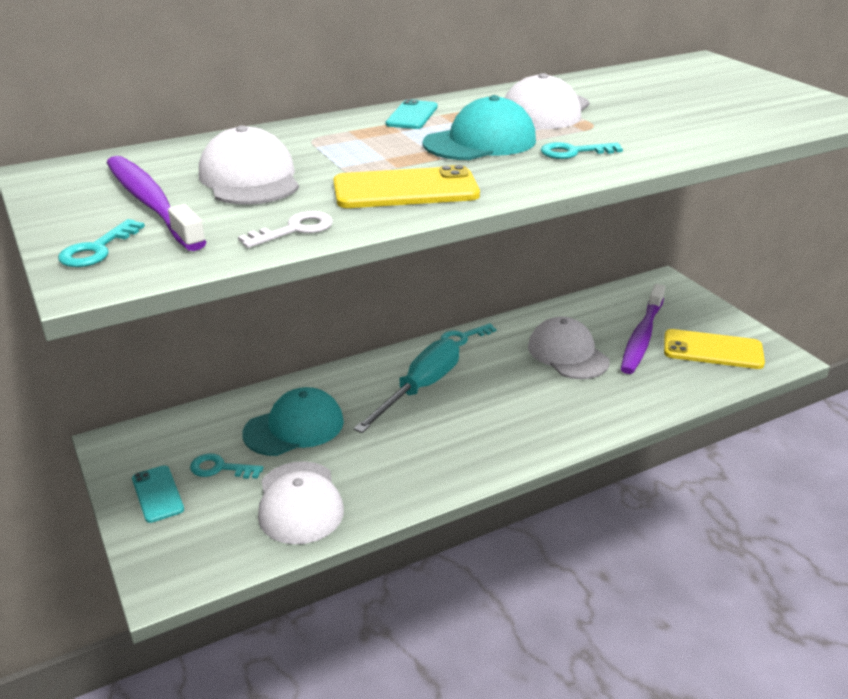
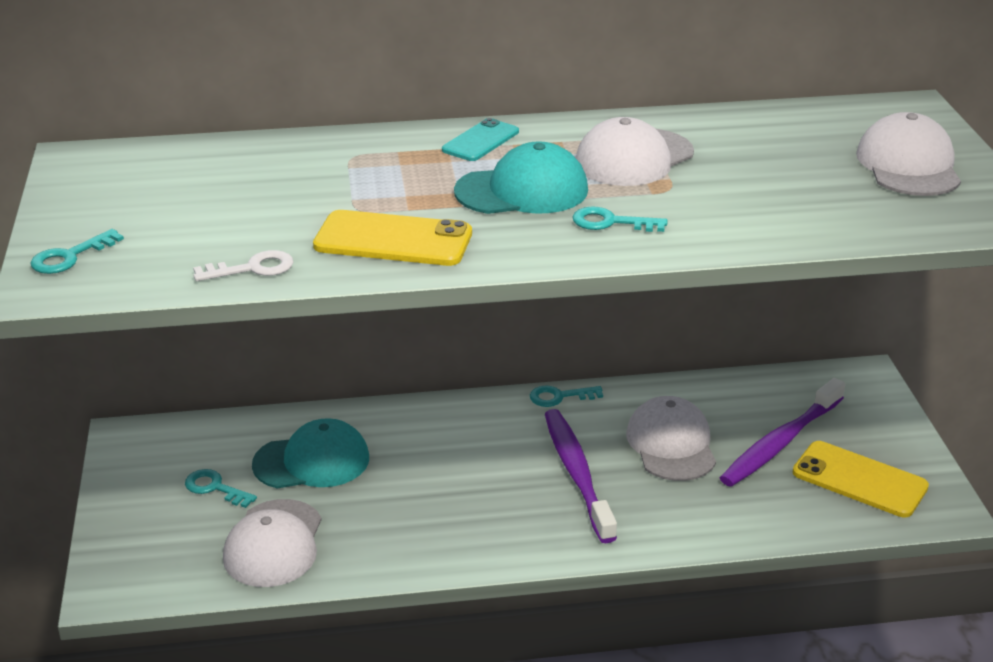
camera: 20 degrees right, 0 degrees up
(151, 203) = (147, 212): purple toothbrush -> purple toothbrush (577, 474)
(157, 494) = (143, 500): turquoise phone -> none
(249, 178) = (255, 198): white cap -> white cap (908, 165)
(420, 389) = (471, 448): turquoise screwdriver -> none

